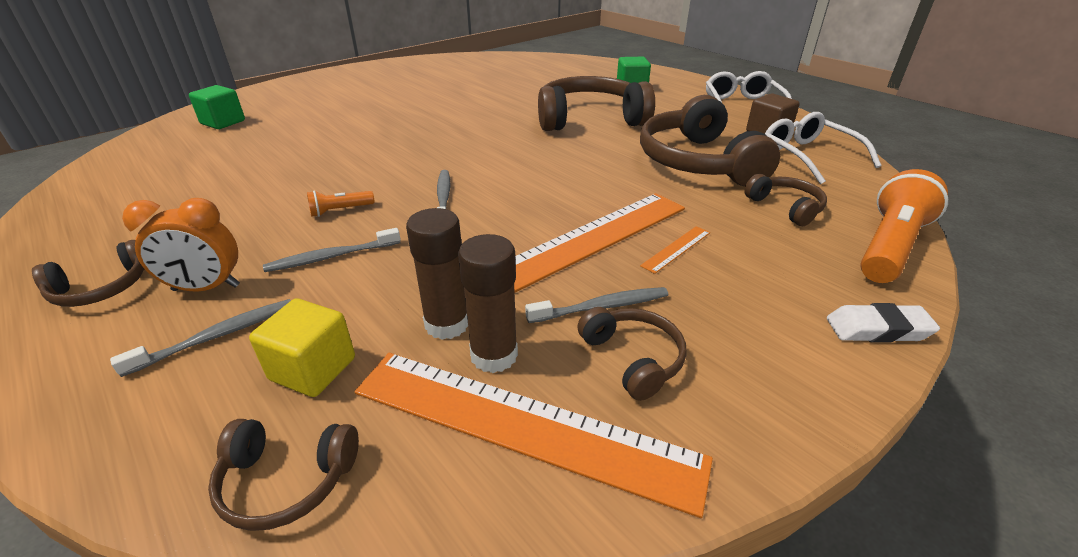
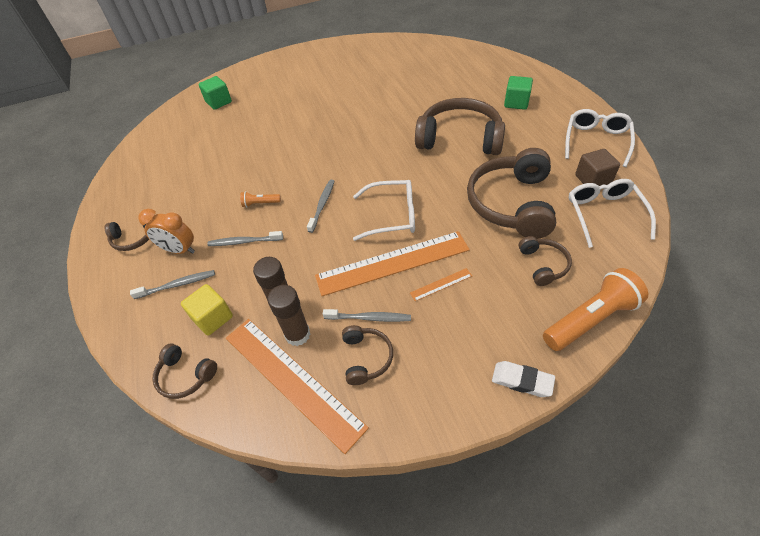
camera: 25 degrees right, 15 degrees up
(554, 194) = (391, 216): none -> white glasses

